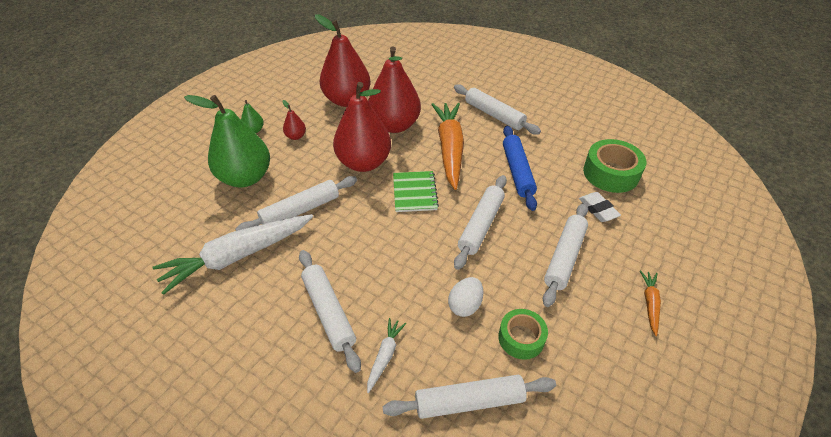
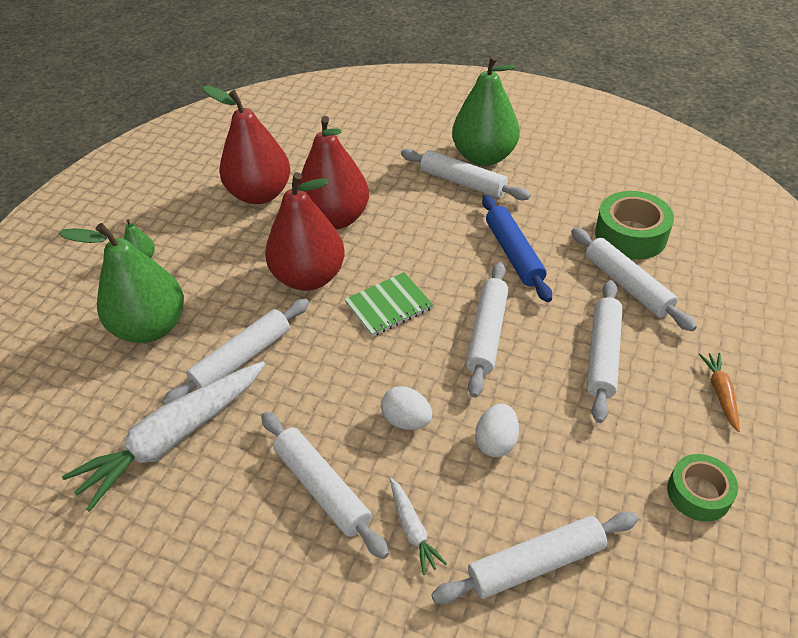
camera: 10 degrees left, 0 degrees up
(296, 136) = (204, 257): red pear -> none
(385, 356) = (413, 529): white carrot -> white carrot turned 150 degrees clockwise
(403, 276) = (406, 420): none -> white egg
(414, 192) = (389, 305): green notebook -> green notebook turned 75 degrees clockwise
(449, 149) = (418, 238): orange carrot -> none
(515, 99) = (484, 157): none -> green pear
(521, 338) = (577, 469): green tape -> green tape (698, 493)
(598, 209) = (627, 285): white eraser -> white rolling pin

